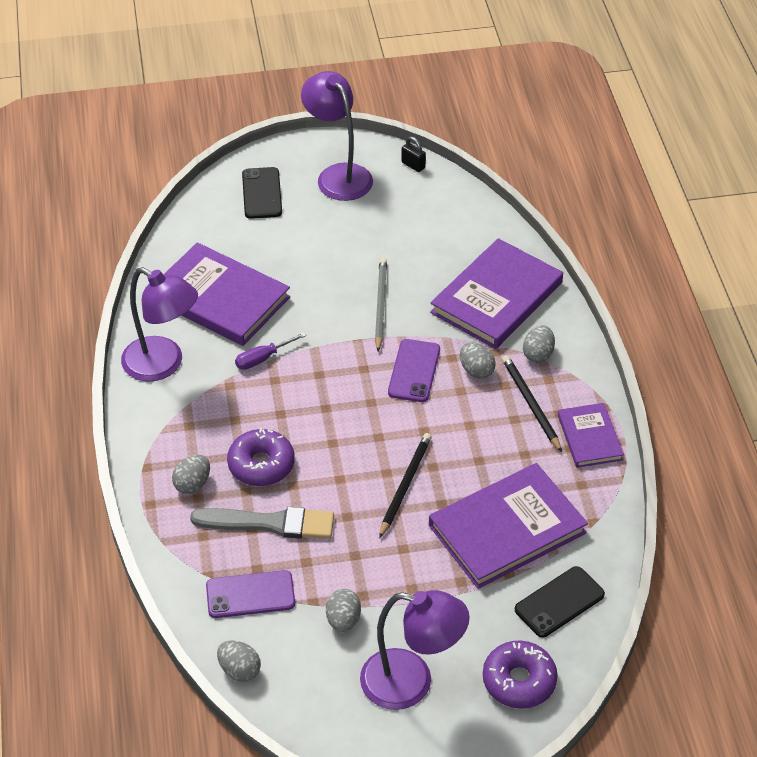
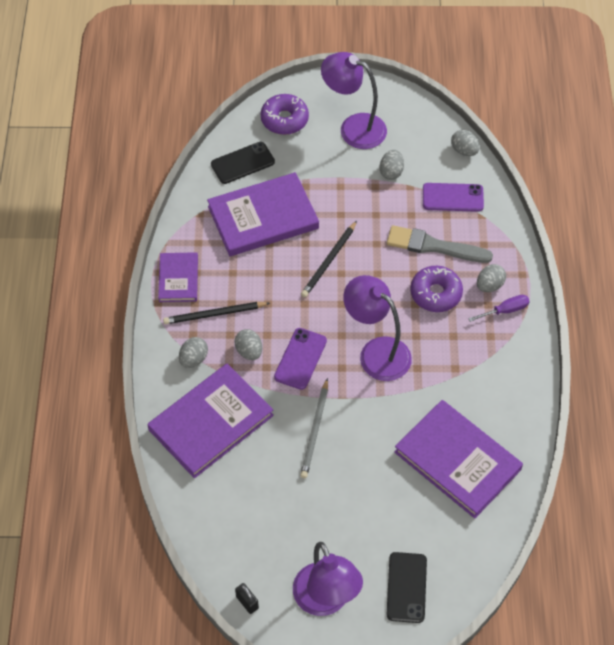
camera: 170 degrees left, 10 degrees up
(163, 365) = (510, 397): purple lamp -> purple lamp (376, 352)
(263, 358) = (425, 390): purple screwdriver -> purple screwdriver (505, 310)
(530, 404) = (214, 314): black pencil -> black pencil turned 90 degrees clockwise

